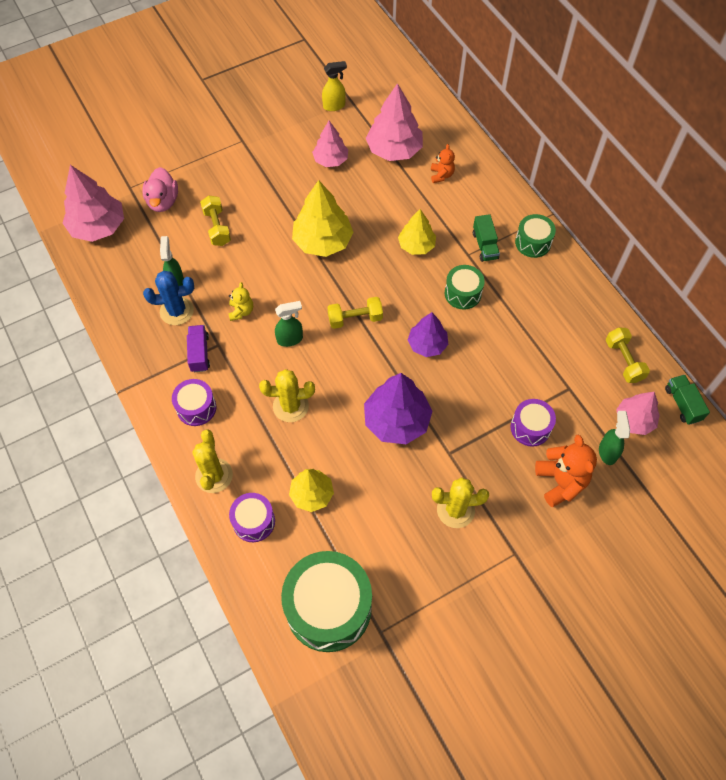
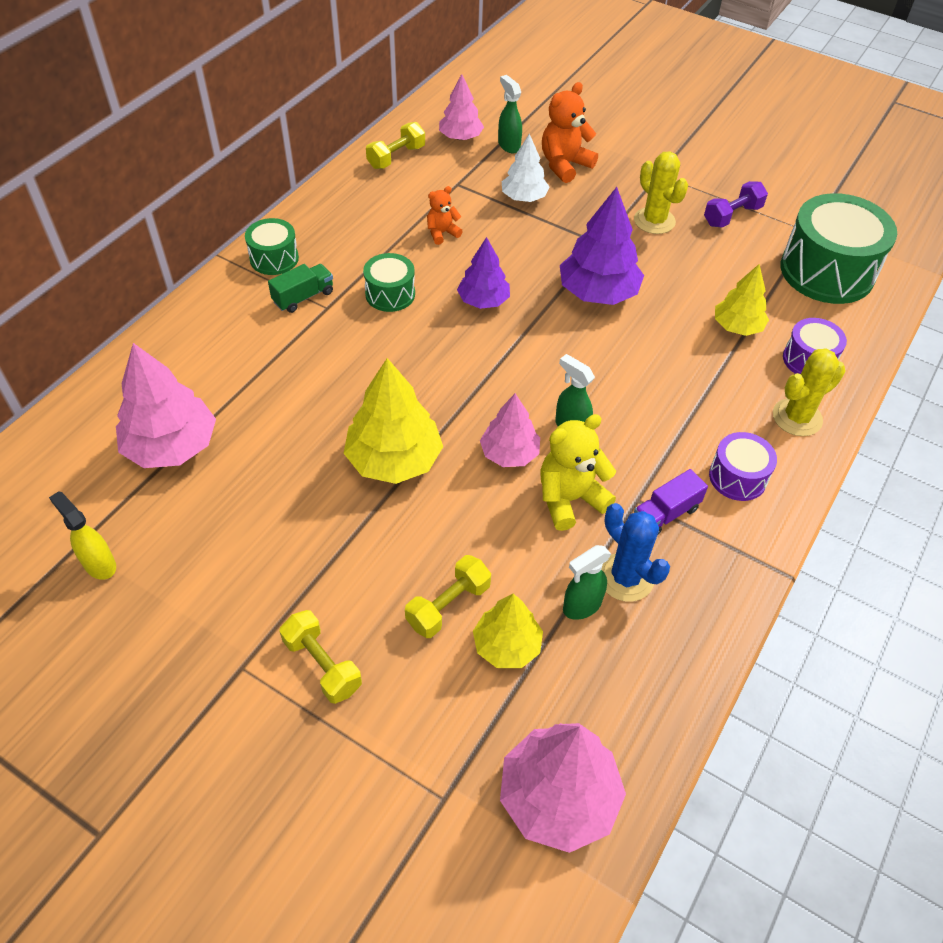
camera: 120 degrees left, 10 degrees down
(163, 201) = (443, 719): pink duck -> none
(241, 311) = (569, 499): yellow teddy bear -> yellow teddy bear, size x1.73
(290, 406) = (657, 387): yellow cactus -> none
(330, 160) = (229, 516): pink tree -> pink tree (509, 453)
(355, 318) = (494, 376): yellow dumbbell -> yellow dumbbell (322, 665)
(416, 245) = (341, 359): yellow tree -> yellow tree (507, 645)
(431, 578) = (732, 216): none -> purple dumbbell
(441, 175) = (199, 376): orange teddy bear -> orange teddy bear (442, 233)
(530, 428) = (524, 197): purple drum -> white tree
(607, 452) = (508, 145): green spray bottle -> green spray bottle turned 90 degrees clockwise
(682, 404) = (419, 114): green truck -> none

